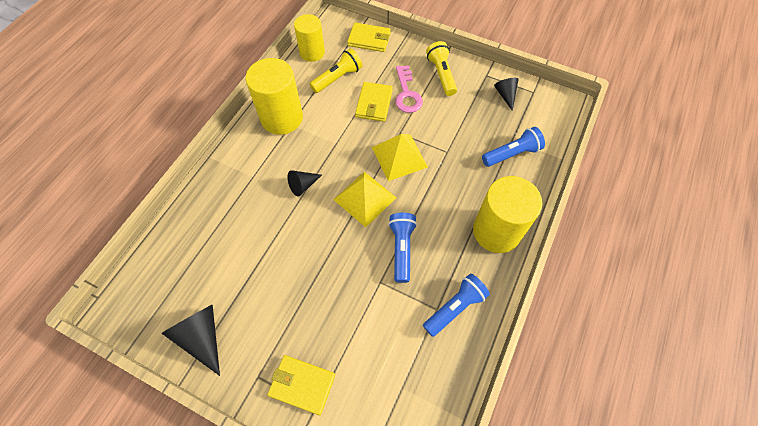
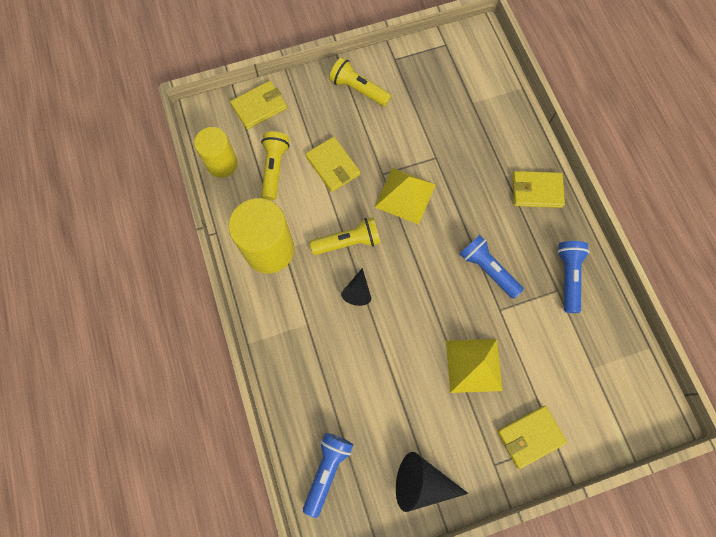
camera: 45 degrees left, 10 degrees up
(331, 153) = (348, 242): none -> yellow flashlight
(365, 198) = (417, 255): yellow pyramid -> yellow pyramid (474, 365)
(407, 94) = (349, 132): pink key -> none
(496, 231) = (536, 191): yellow cylinder -> yellow wallet
(505, 95) = (428, 66): black cone -> none
(512, 154) = (484, 115): blue flashlight -> blue flashlight (327, 470)

